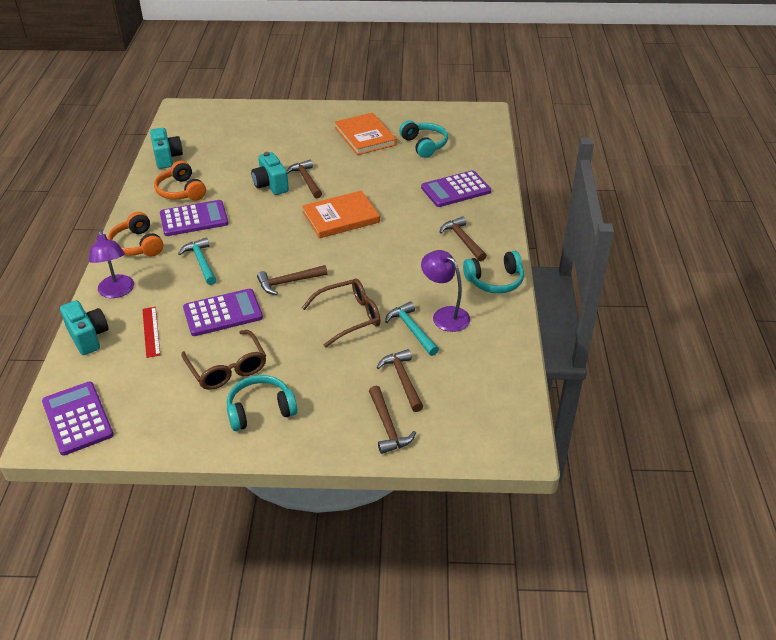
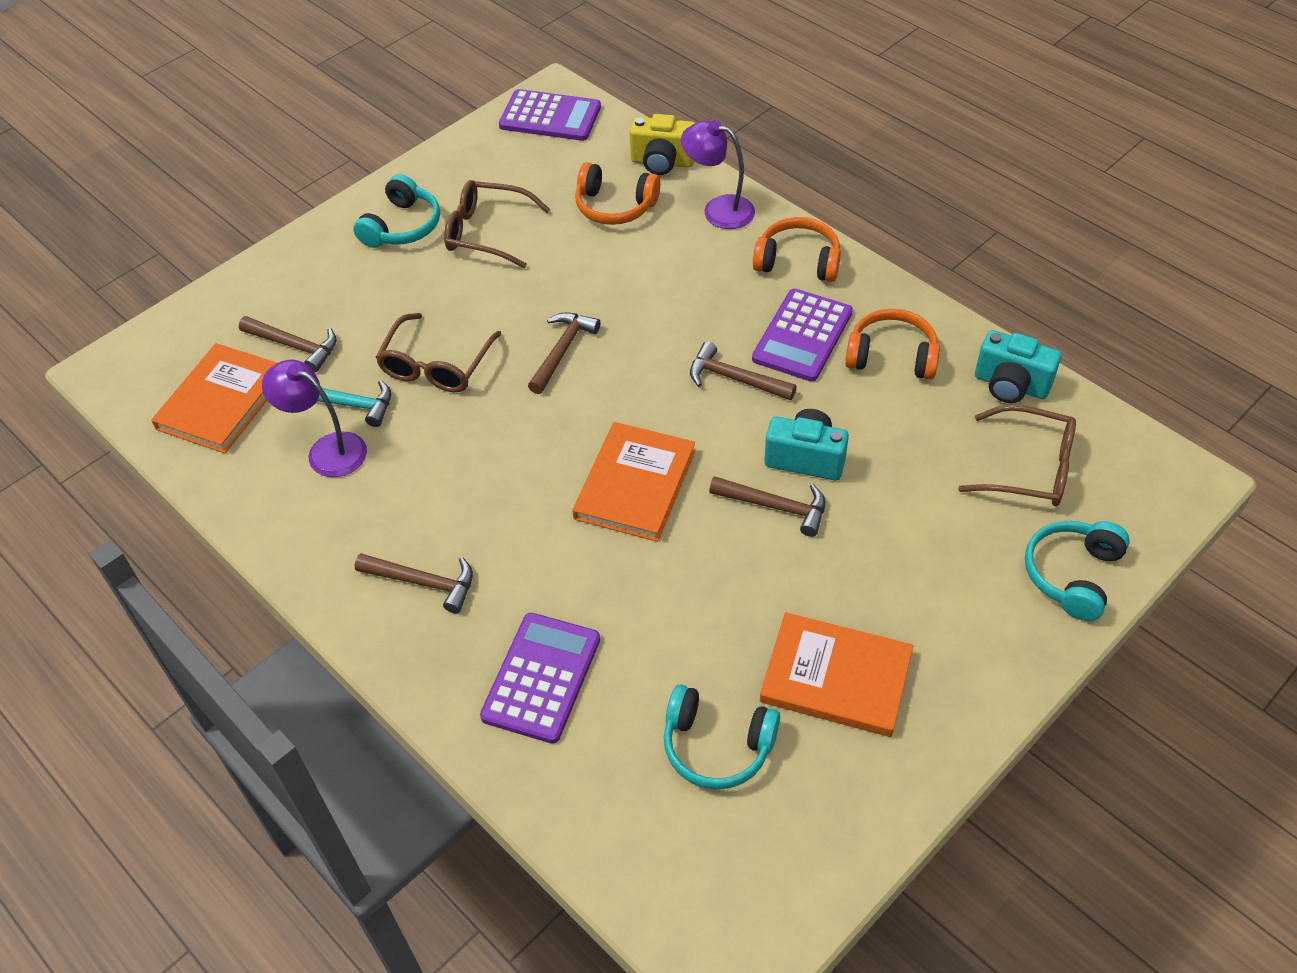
camera: 135 degrees right, 10 degrees up
(88, 337) = (662, 162): turquoise camera -> yellow camera
(151, 331) = (615, 206): red ruler -> orange headphones
(201, 262) = (695, 298): turquoise hammer -> none
(212, 138) = (1030, 468): none -> brown glasses
(223, 313) = (576, 270): purple calculator -> none
(387, 426) = (261, 297): brown hammer -> brown hammer (735, 379)
(445, 315) = (327, 450): purple lamp -> purple lamp turned 150 degrees counterclockwise
(471, 376) = (222, 401): none -> orange book
(495, 281) = (310, 548): turquoise headphones -> turquoise headphones (1072, 575)

